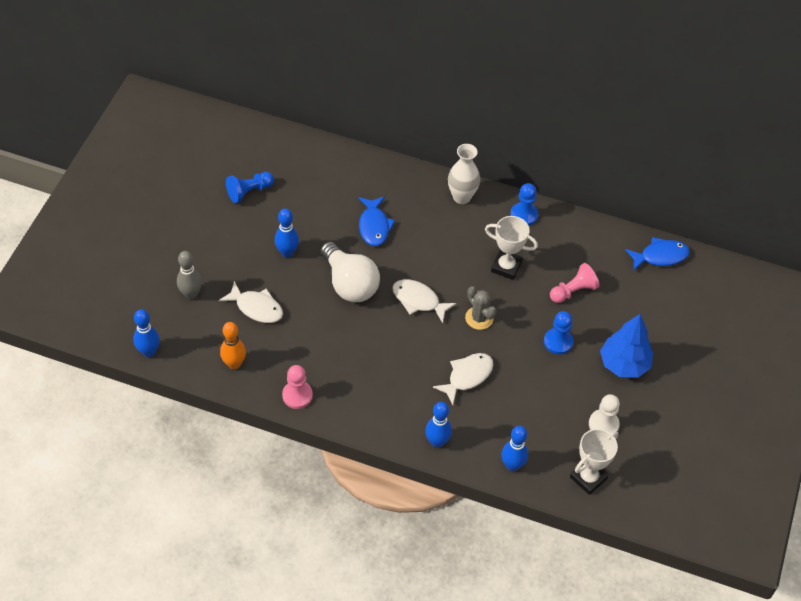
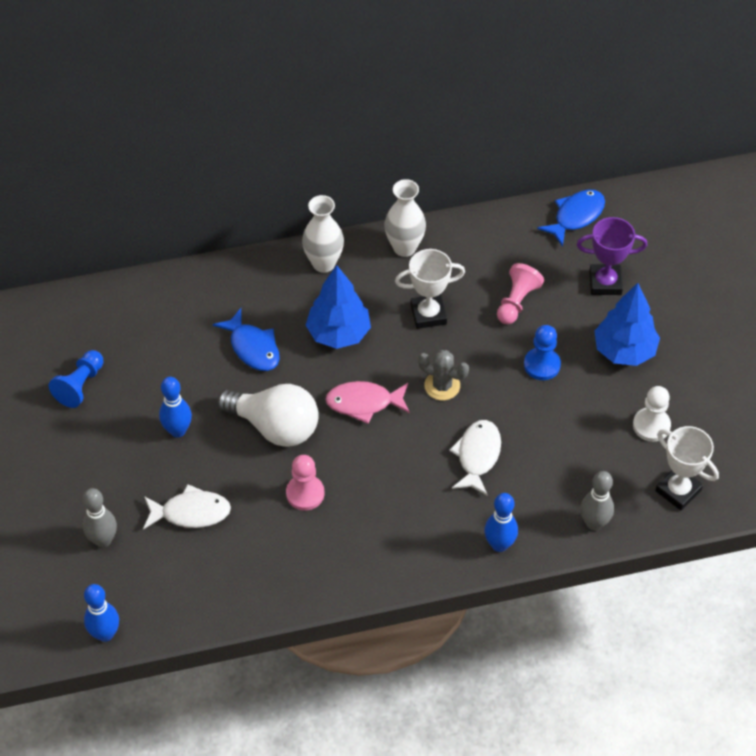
camera: 30 degrees left, 0 degrees up
(234, 364) = (214, 590): orange bowling pin -> none
(297, 395) = (312, 583): pink pawn -> pink pawn (305, 493)
(418, 300) = (364, 403): white fish -> pink fish
(436, 247) = (338, 333): none -> blue tree
(512, 465) = (594, 523): blue bowling pin -> grey bowling pin
(524, 215) = (404, 247): blue pawn -> white vase
(588, 478) = (678, 490): white trophy -> white trophy turned 60 degrees counterclockwise
(646, 311) = (605, 283): none -> purple trophy

